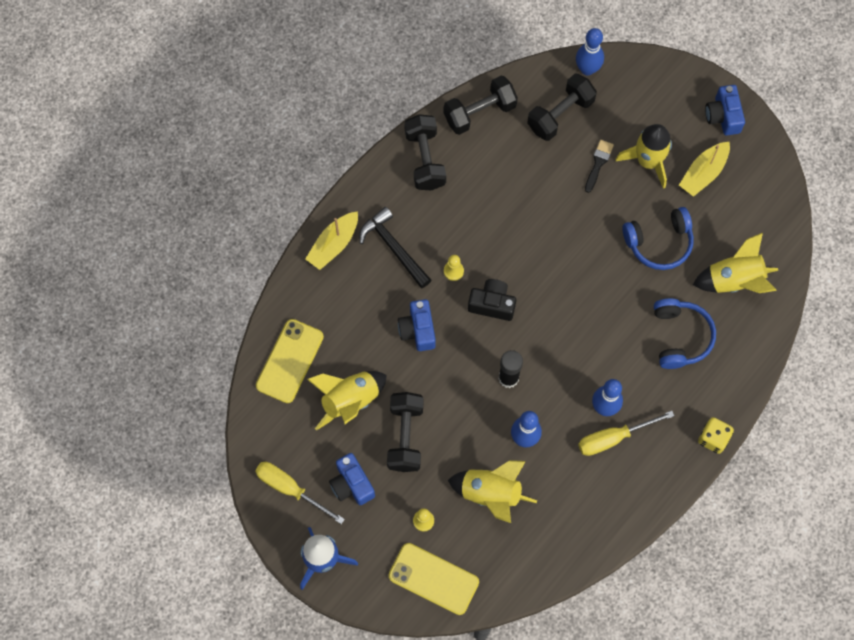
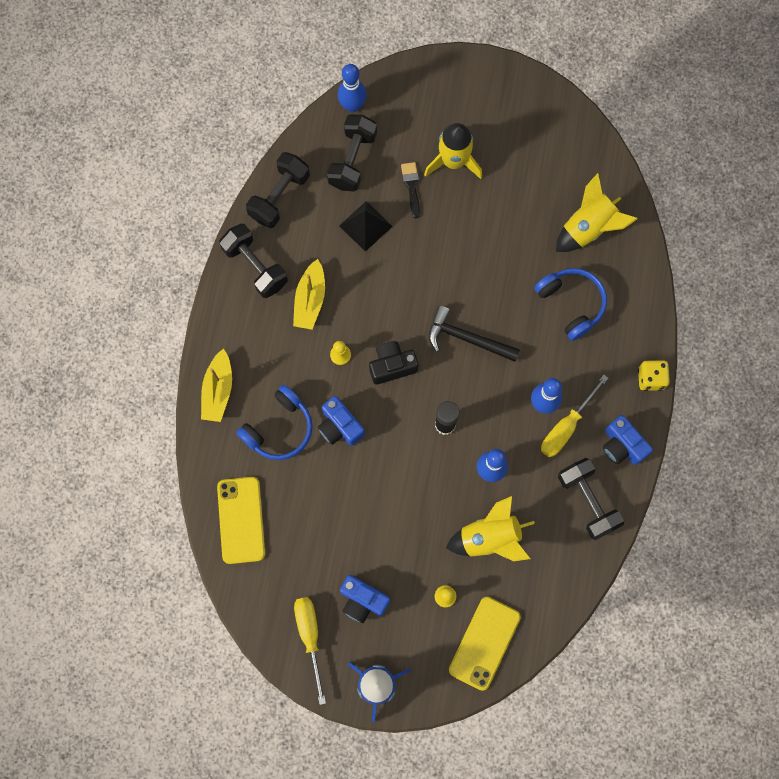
camera: 30 degrees left, 5 degrees up
(290, 489) = (310, 637): yellow screwdriver -> yellow screwdriver turned 75 degrees clockwise
(350, 401) = (317, 525): yellow rocket -> none
(394, 248) = (274, 363): black hammer -> black hammer (467, 339)
(405, 436) = (385, 529): black dumbbell -> black dumbbell (587, 501)
(433, 578) = (484, 643): yellow phone -> yellow phone turned 60 degrees counterclockwise
(539, 175) = (365, 226): none -> black pyramid
(659, 242) = (505, 229): blue headphones -> blue headphones (279, 428)
(703, 173) = (507, 146): yellow boat -> yellow boat (310, 300)
(723, 116) = (495, 86): blue camera -> blue camera (622, 445)

